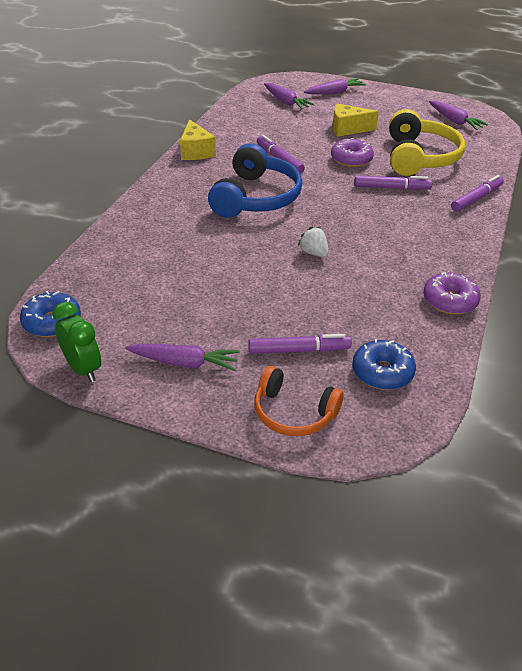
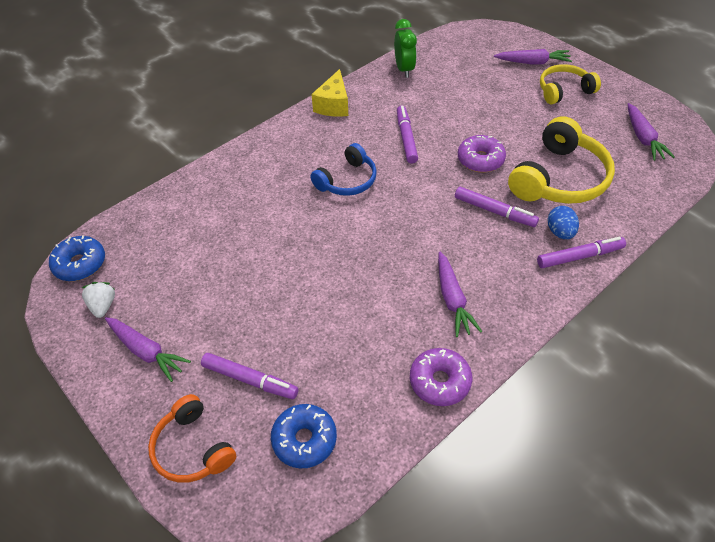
camera: 30 degrees right, 10 degrees up
(83, 369) = (68, 323): green clock -> green clock (404, 69)
(256, 197) = (347, 180): blue headphones -> blue headphones, size x0.61
(286, 102) = (470, 63): purple carrot -> purple carrot (452, 299)
(314, 253) = (350, 269): white strawberry -> white strawberry (103, 306)
(348, 129) = (508, 117): yellow cheese -> none
(374, 105) = (564, 90): none -> yellow headphones
(450, 188) = (560, 232): none -> blue egg

